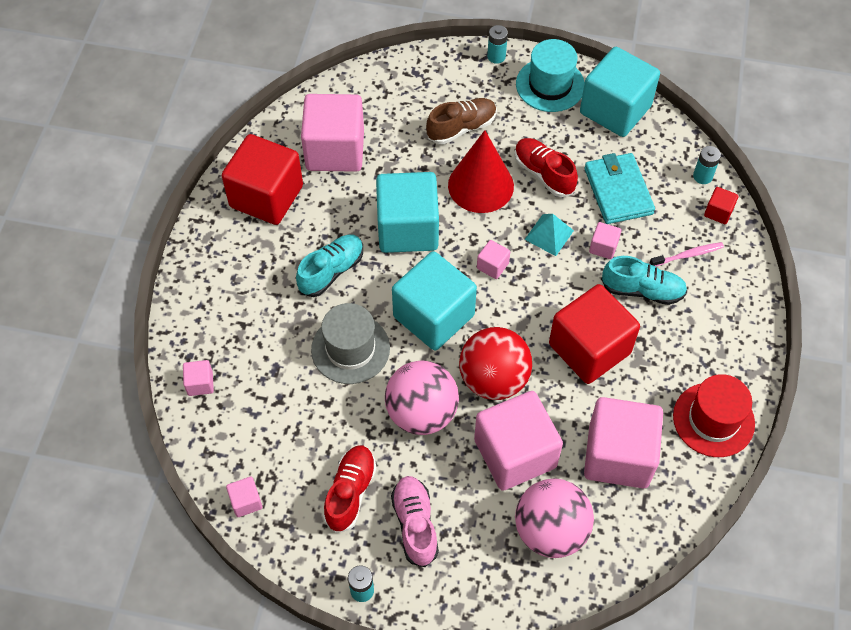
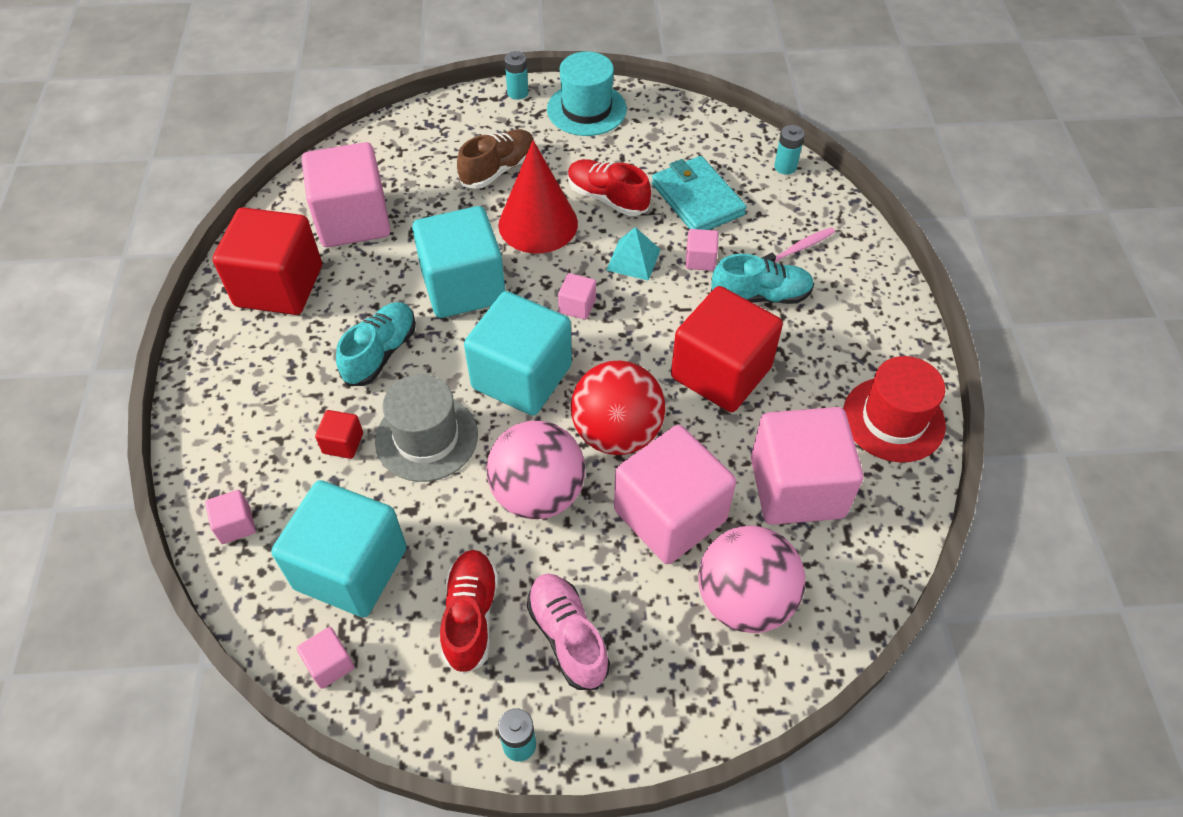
camera: 15 degrees left, 5 degrees down
(615, 110) = (666, 120): turquoise cube -> turquoise cube (351, 568)
(718, 212) = (815, 199): red cube -> red cube (343, 443)

